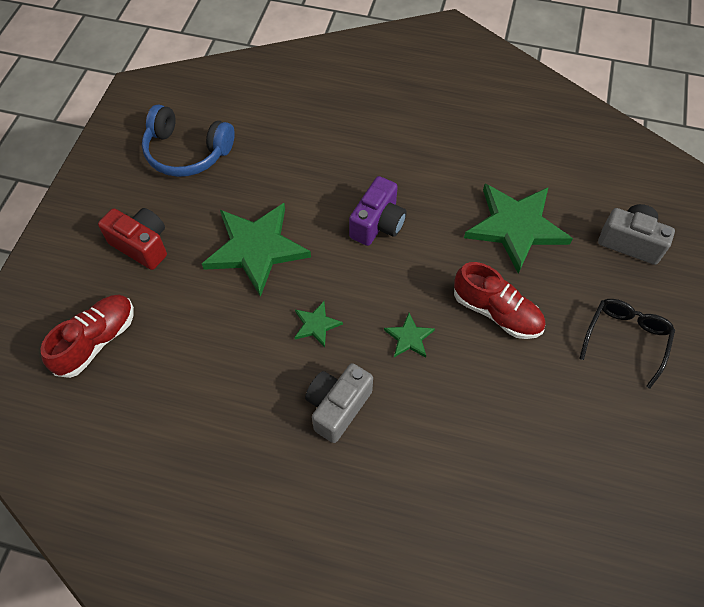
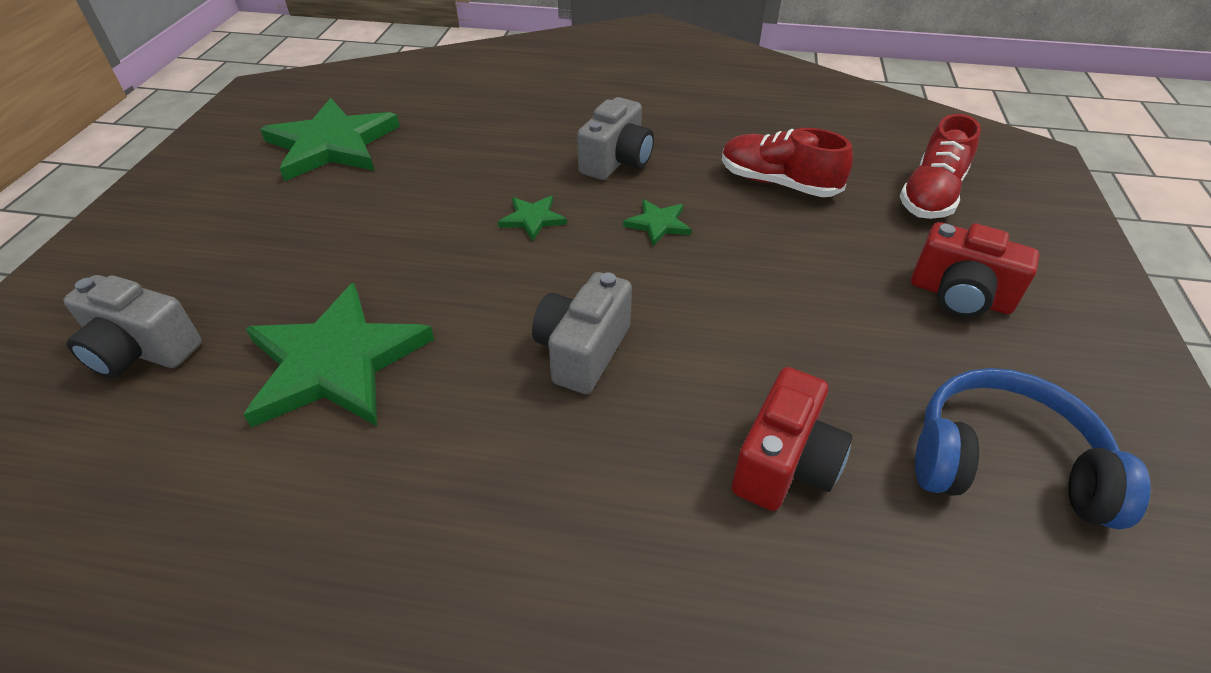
camera: 175 degrees right, 15 degrees down
(256, 248) = (777, 303): green star -> green star (332, 145)
(287, 159) = (785, 463): none -> red camera
(378, 224) = (582, 351): purple camera -> grey camera
(496, 312) = (407, 250): red shoe -> red shoe (778, 183)
(625, 339) = (238, 233): black glasses -> none

